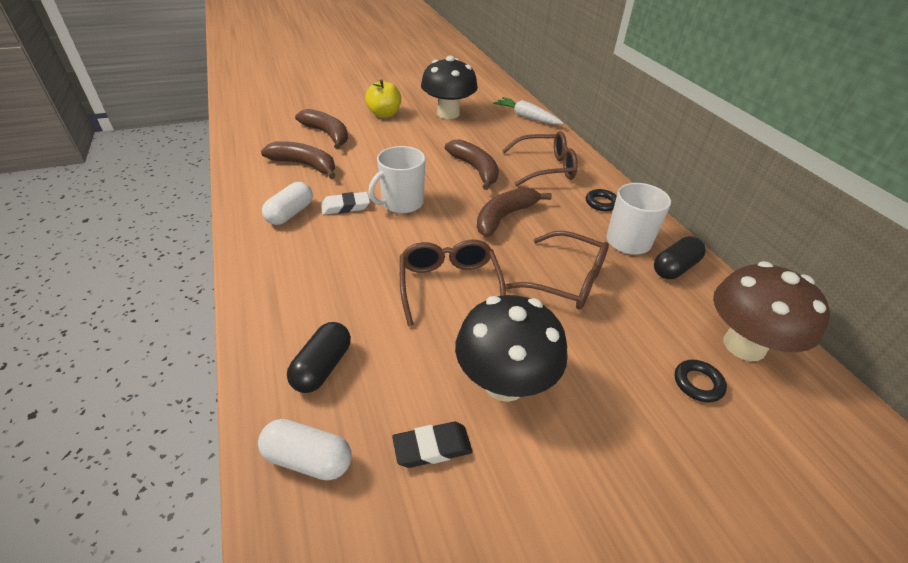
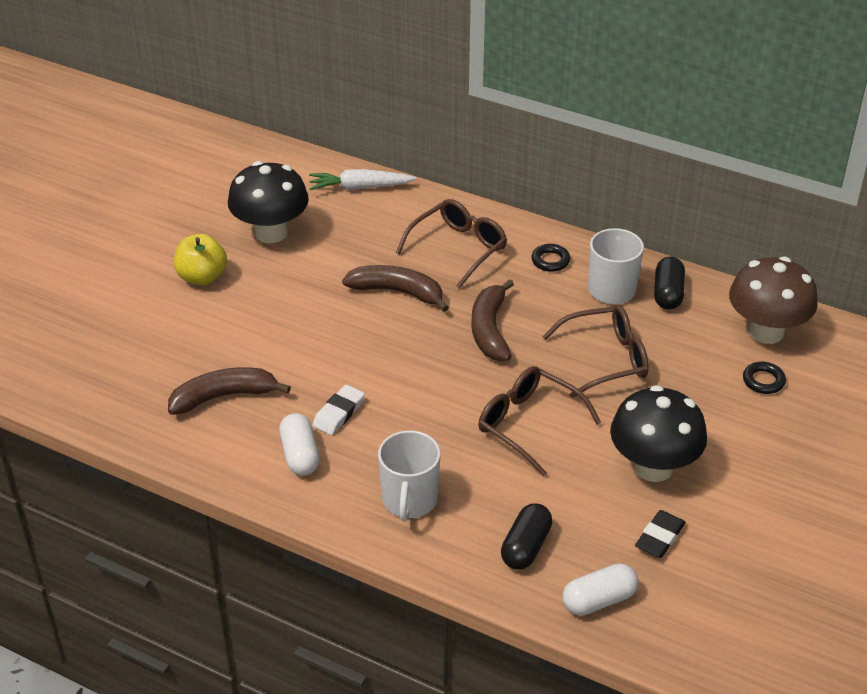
camera: 40 degrees left, 0 degrees up
(322, 367) = (525, 547): black capsule -> black capsule turned 45 degrees clockwise
(327, 134) = (182, 344): brown banana -> none
(401, 203) = (383, 375): white mug -> white mug (409, 500)

